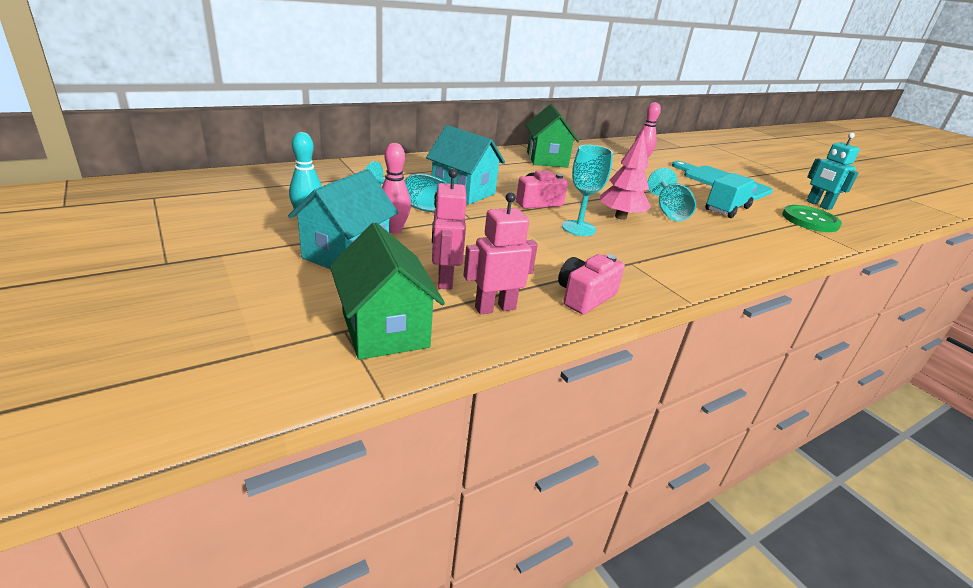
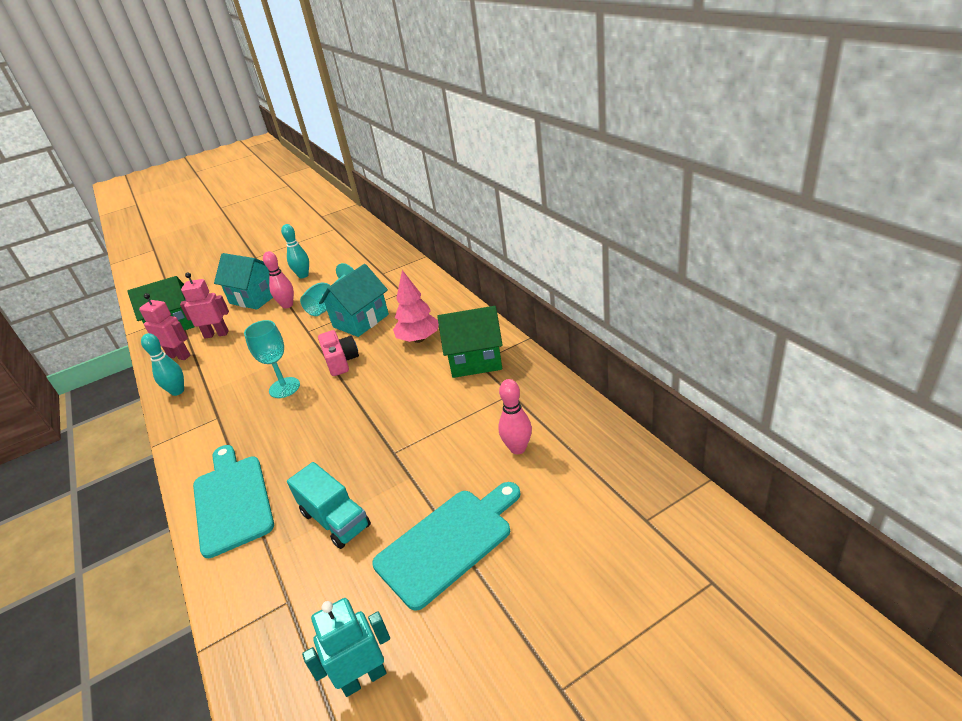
camera: 100 degrees right, 5 degrees up
(495, 308) = (179, 356): pink robot -> pink robot turned 45 degrees counterclockwise
(584, 297) = (177, 391): pink camera -> turquoise bowling pin
(620, 217) = (309, 416): pink tree -> pink tree (419, 339)
(668, 211) = (324, 456): turquoise goblet -> none
(735, 246) = (232, 500): none -> turquoise cutting board
(810, 220) = (297, 626): green button -> none

